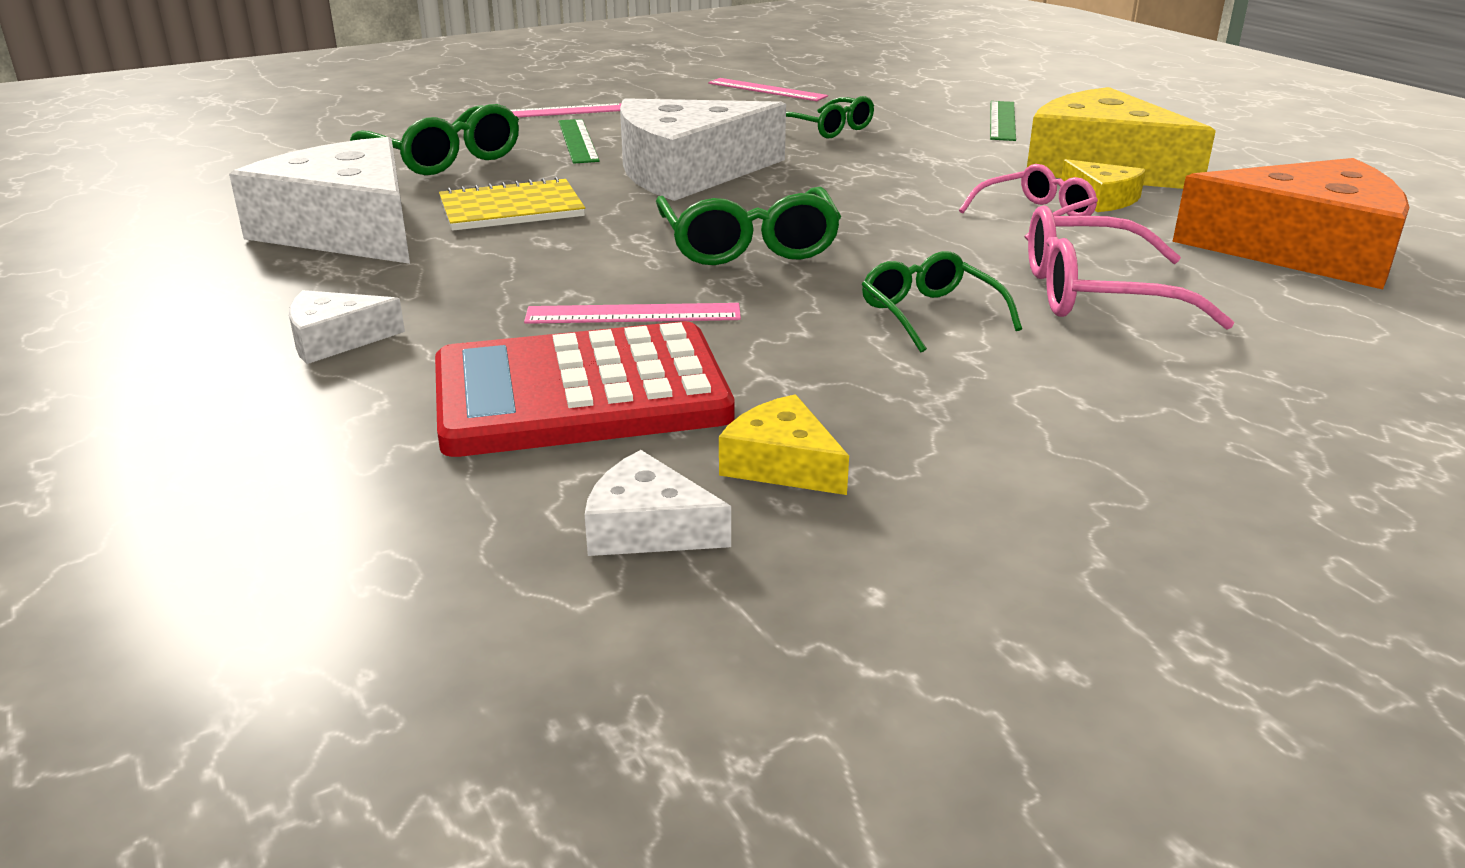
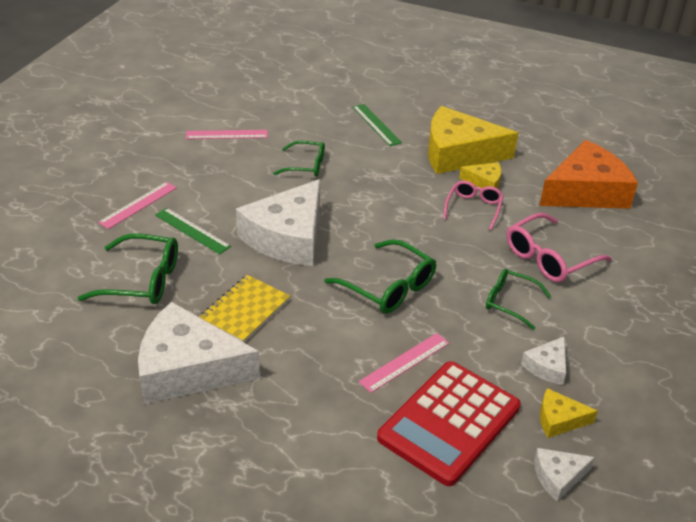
camera: 40 degrees left, 10 degrees up
(335, 340) = (308, 449): white cheese -> white cheese (547, 367)

